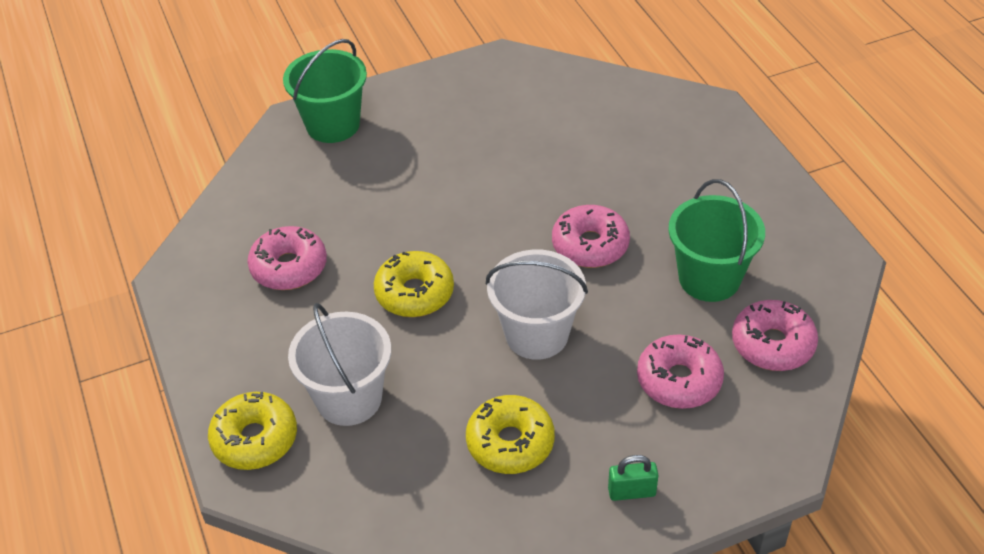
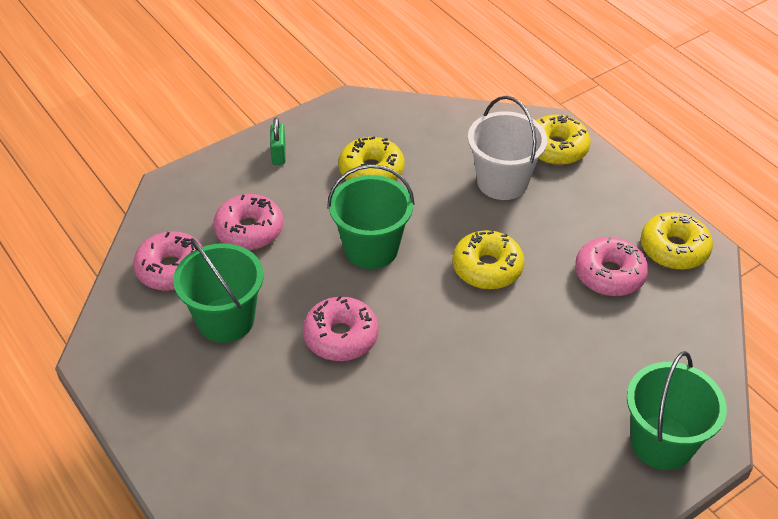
camera: 165 degrees right, 0 degrees up
(203, 284) = (674, 249): none -> yellow donut
(536, 334) = (371, 248): white bucket -> green bucket
(631, 492) = (279, 154): green padlock -> green padlock turned 75 degrees counterclockwise

